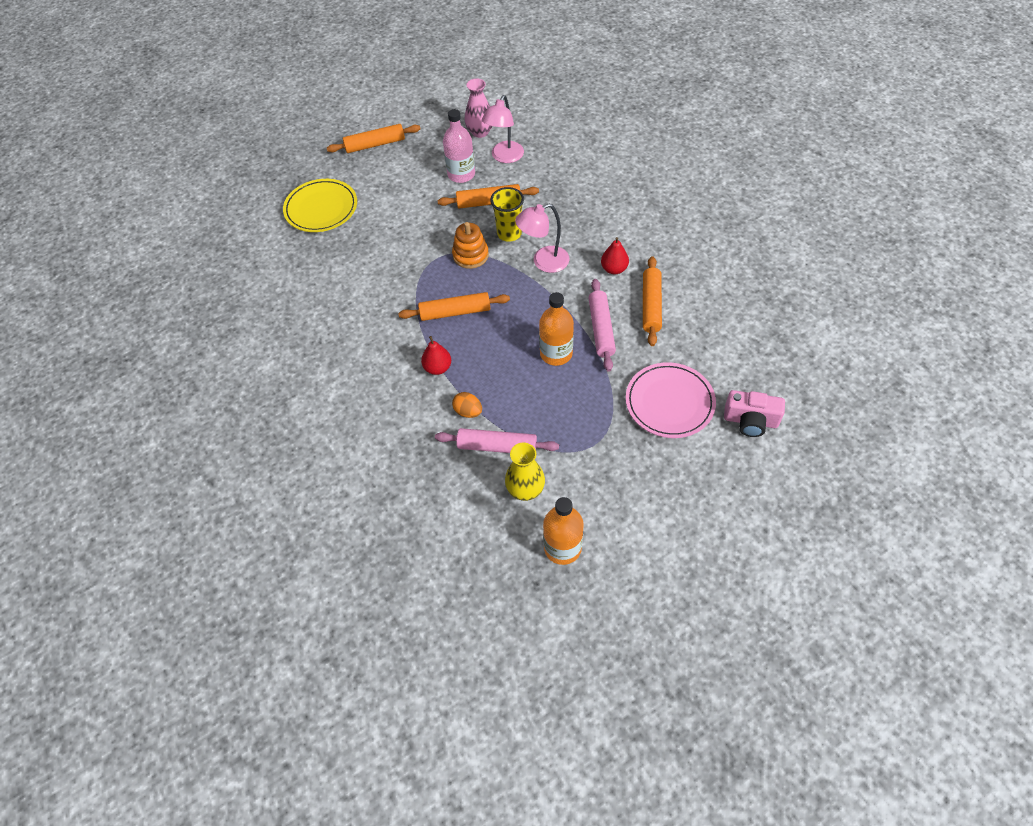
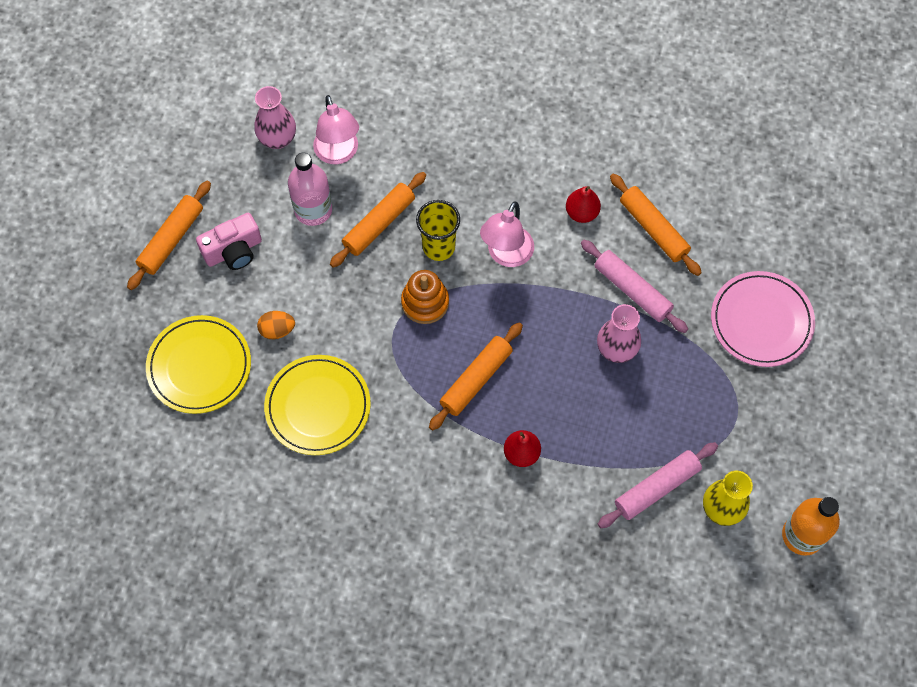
camera: 45 degrees left, 10 degrees up
(356, 266) = (318, 406): none -> yellow plate
(468, 411) = (596, 475): orange egg -> orange egg (277, 330)
(556, 353) = (616, 349): orange bottle -> pink vase
(750, 421) = (842, 286): pink camera -> pink camera (233, 251)

